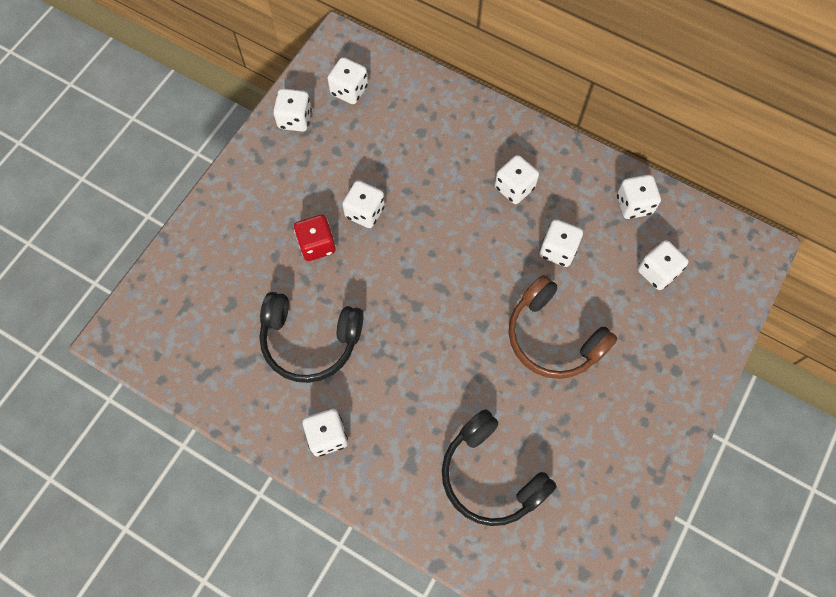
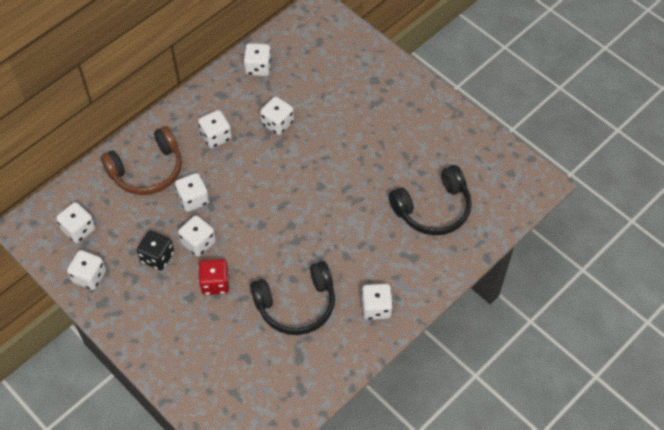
camera: 75 degrees left, 10 degrees down
(310, 341) = (296, 305): black headphones -> black headphones turned 45 degrees clockwise
(335, 176) = (157, 257): none -> black dice
(553, 337) = (343, 145): brown headphones -> brown headphones (147, 170)
(657, 272) = (315, 70): white dice -> white dice (193, 199)

